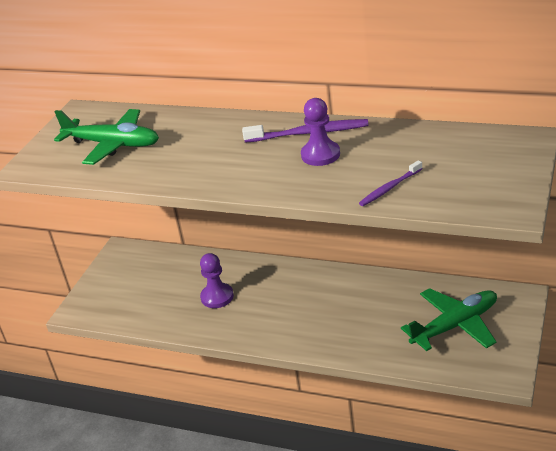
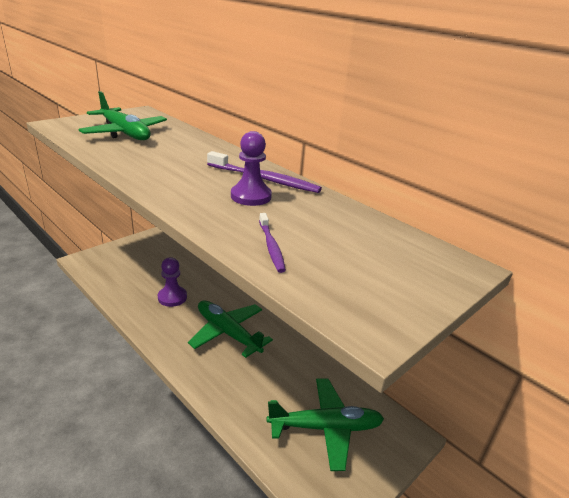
camera: 20 degrees right, 5 degrees down
(304, 299) = (227, 333): none -> green plane
(389, 188) = (271, 247): purple toothbrush -> purple toothbrush turned 90 degrees counterclockwise

